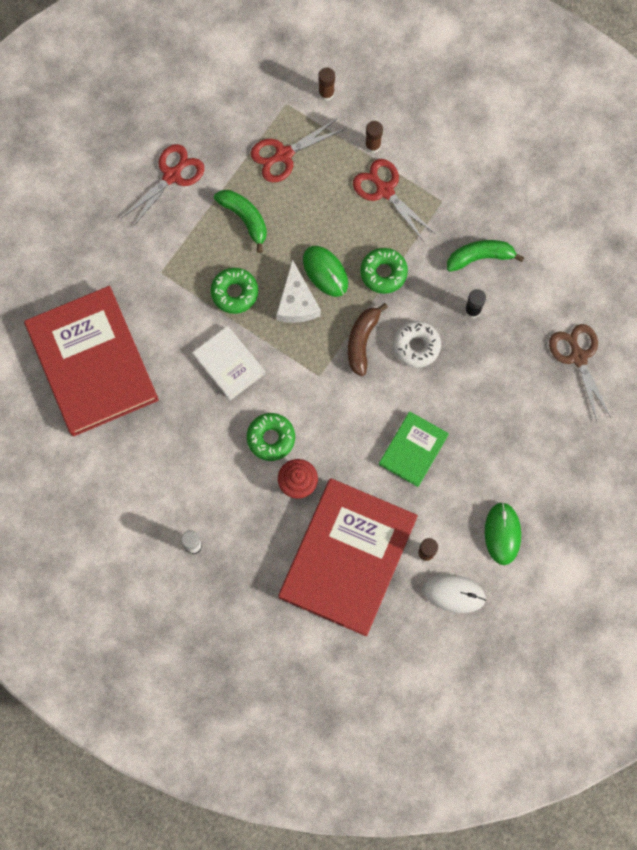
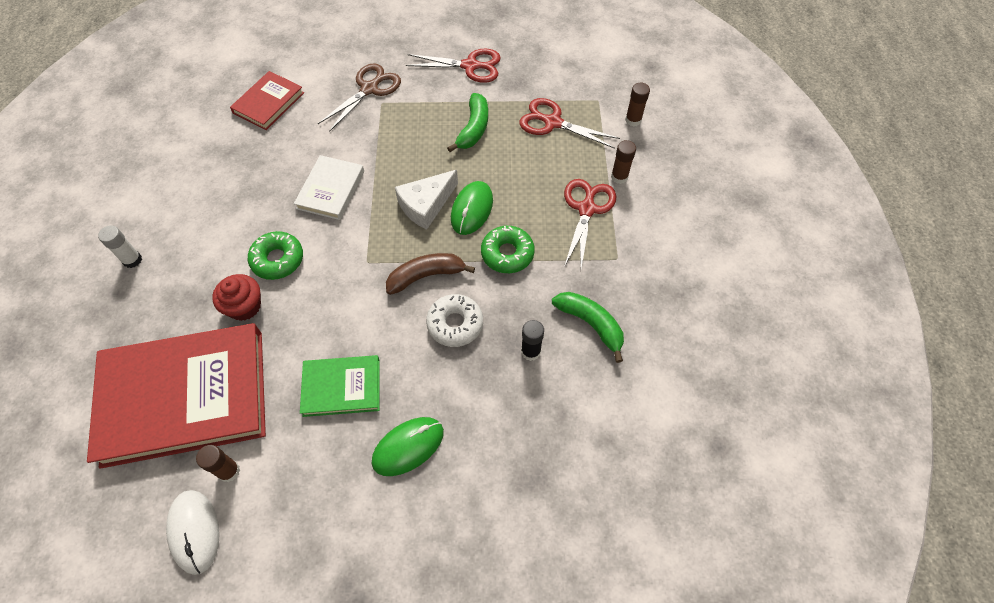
camera: 55 degrees right, 15 degrees down
(92, 363) = (268, 103): red book -> red book, size x0.48
(234, 293) = (400, 158): green donut -> none
(502, 534) = (296, 540): green mouse -> green mouse (408, 447)
(578, 357) = (560, 490): brown scissors -> brown scissors (369, 89)

